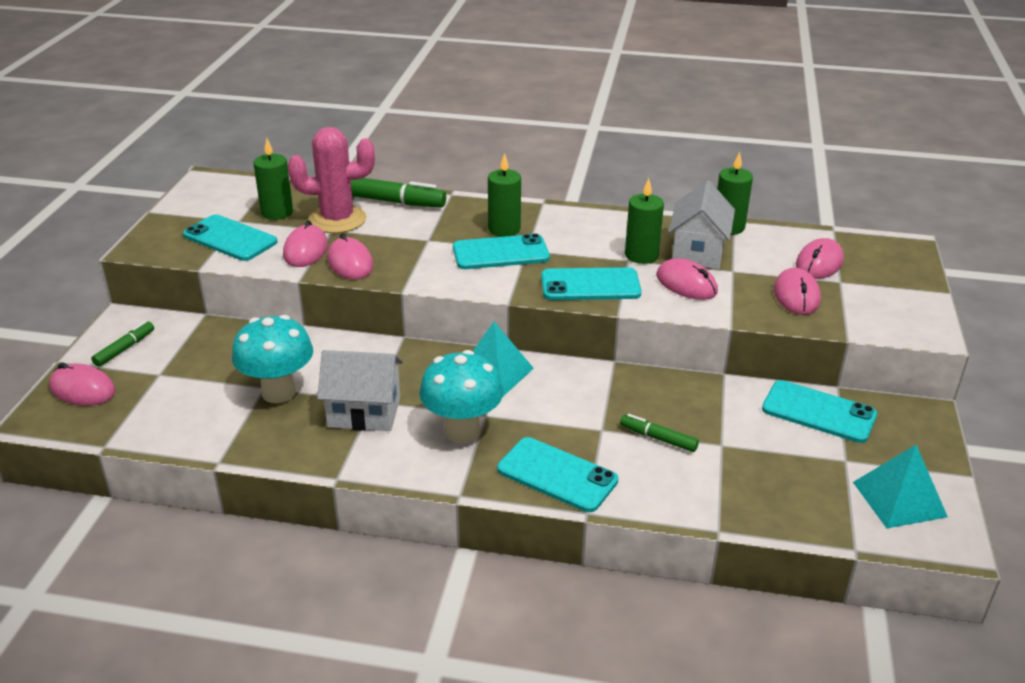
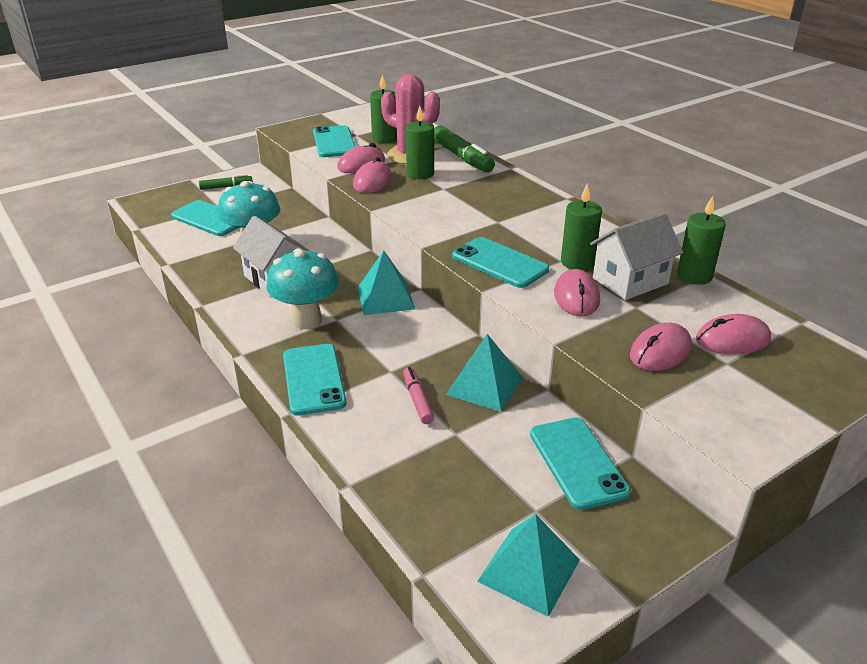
camera: 45 degrees right, 0 degrees up
(82, 389) = (176, 197): pink mouse -> none
(500, 253) = (475, 216): turquoise phone -> turquoise phone (209, 219)
(504, 229) = (506, 203): green candle -> green candle (420, 174)
(658, 438) = (417, 400): green marker -> pink marker
(682, 397) = (484, 385): none -> turquoise pyramid

